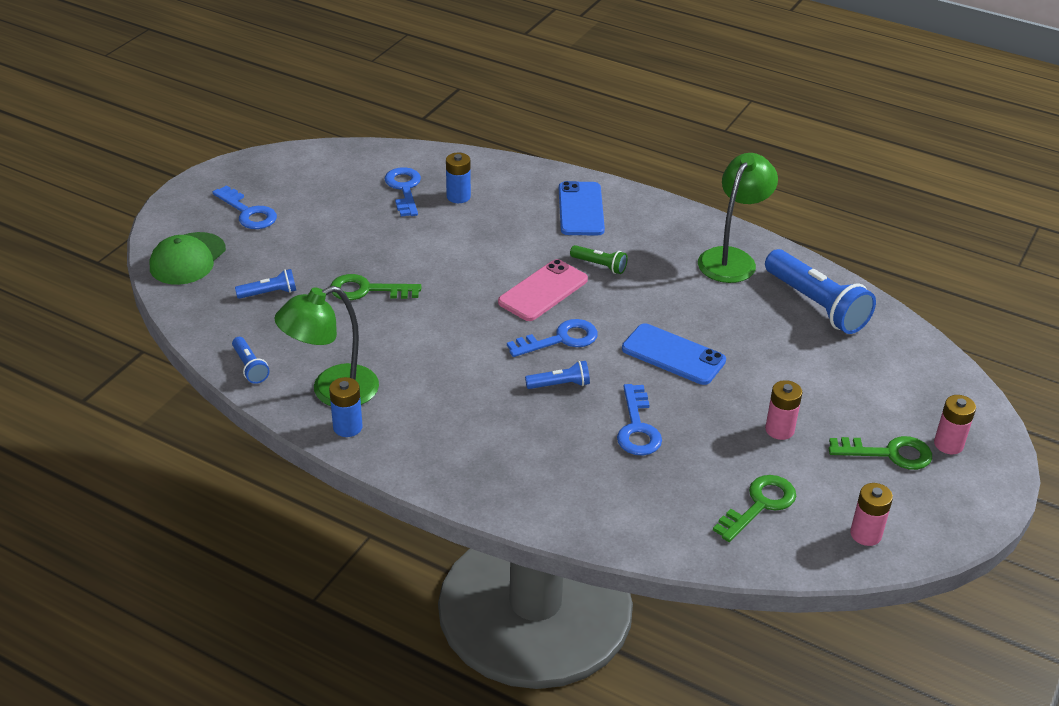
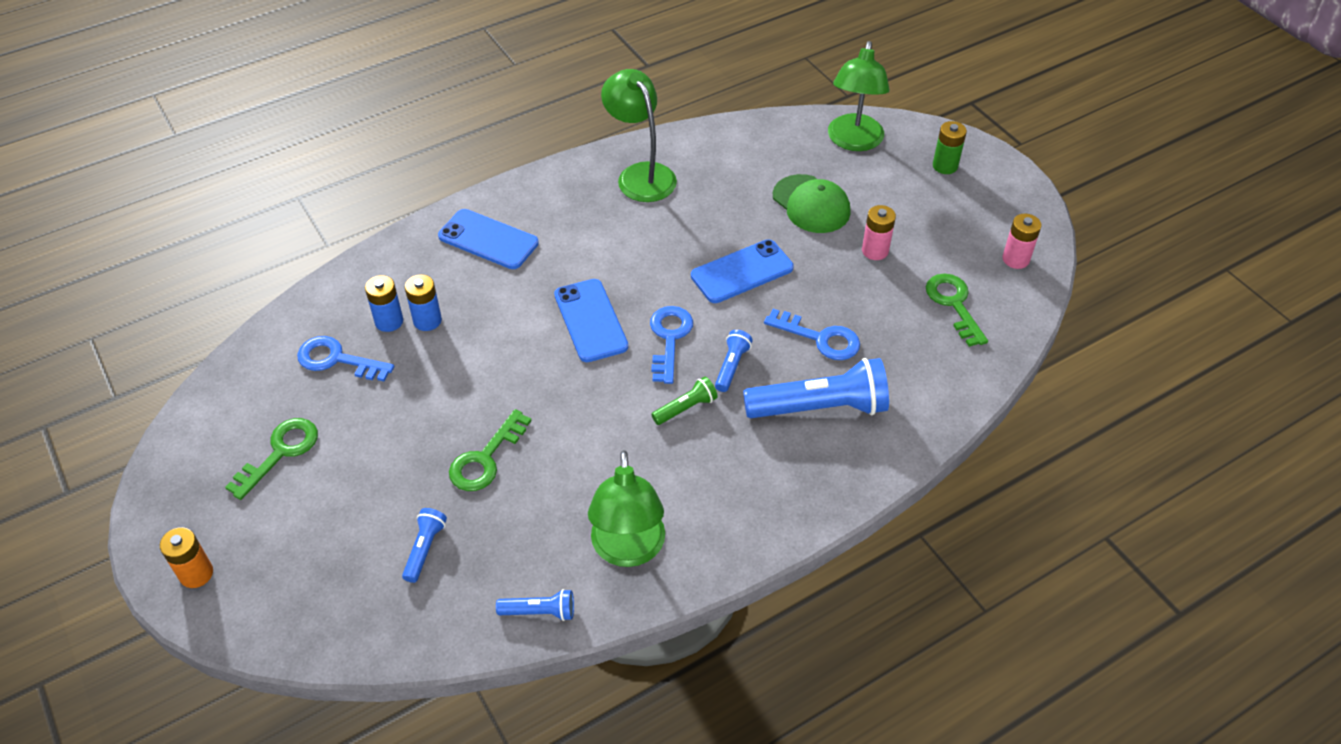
camera: 60 degrees left, 10 degrees up
(187, 259) = (299, 609): green cap -> green cap (811, 204)
(189, 207) = (196, 574): none -> orange battery
(248, 212) = (258, 517): blue key -> none
(347, 427) = (690, 557): blue battery -> blue battery (427, 320)
(543, 291) = (590, 320): pink phone -> blue phone
(599, 265) = (583, 264): green flashlight -> green flashlight (685, 408)
(816, 305) = (738, 155): blue flashlight -> blue flashlight (819, 407)
(889, 453) = (937, 202): green key -> green key (280, 452)
(914, 371) = (853, 141): none -> green lamp
(948, 444) = (945, 166): pink battery -> green battery

